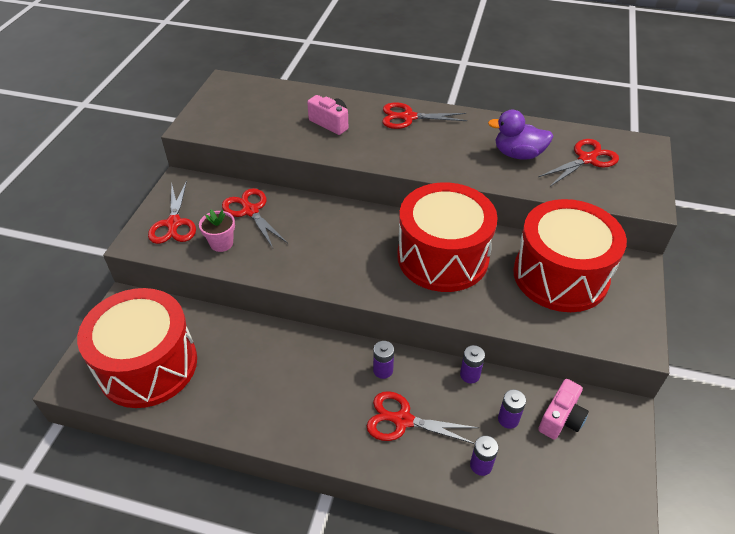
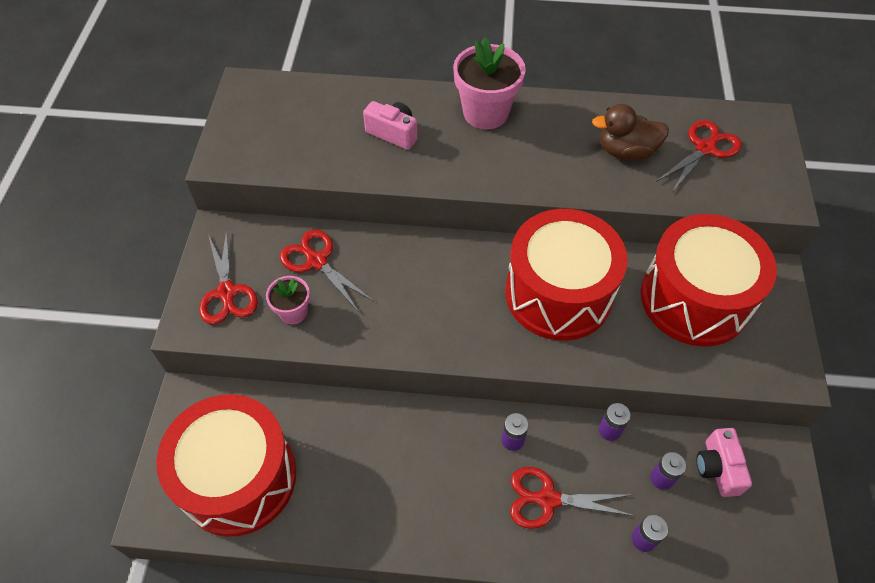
camera: 10 degrees left, 10 degrees up
(408, 117) = (485, 113): red scissors -> pink flower pot
(518, 154) = (626, 151): purple duck -> brown duck
(561, 419) = (717, 468): pink camera -> pink camera turned 150 degrees clockwise

